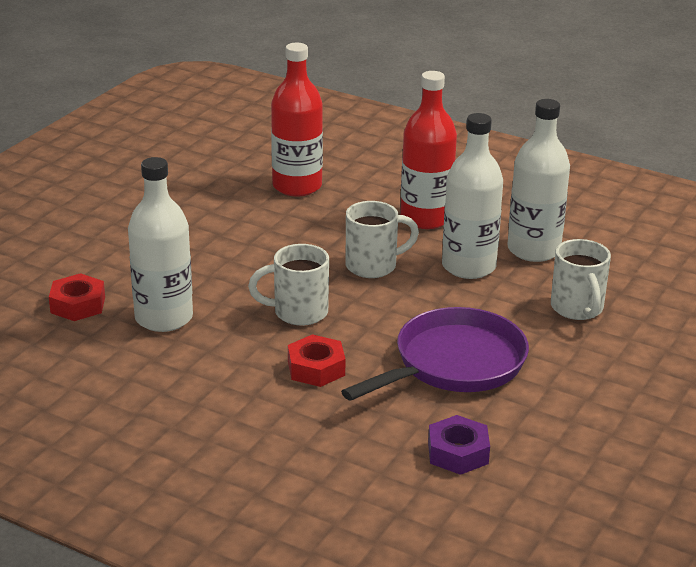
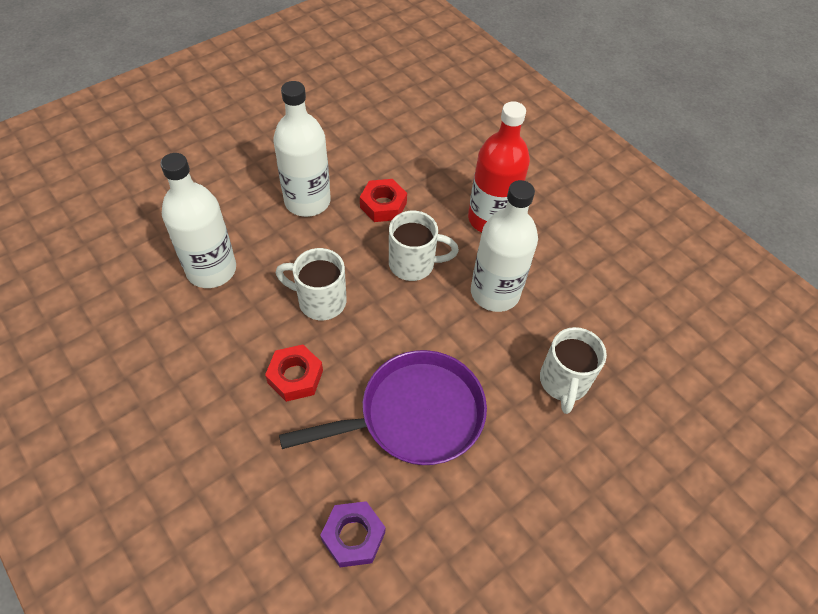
camera: 20 degrees right, 25 degrees up
(78, 305) = (157, 231): red nut -> red nut (383, 205)
(297, 186) = (405, 146): red bottle -> none
(533, 250) = (564, 290): white bottle -> white bottle (307, 201)

